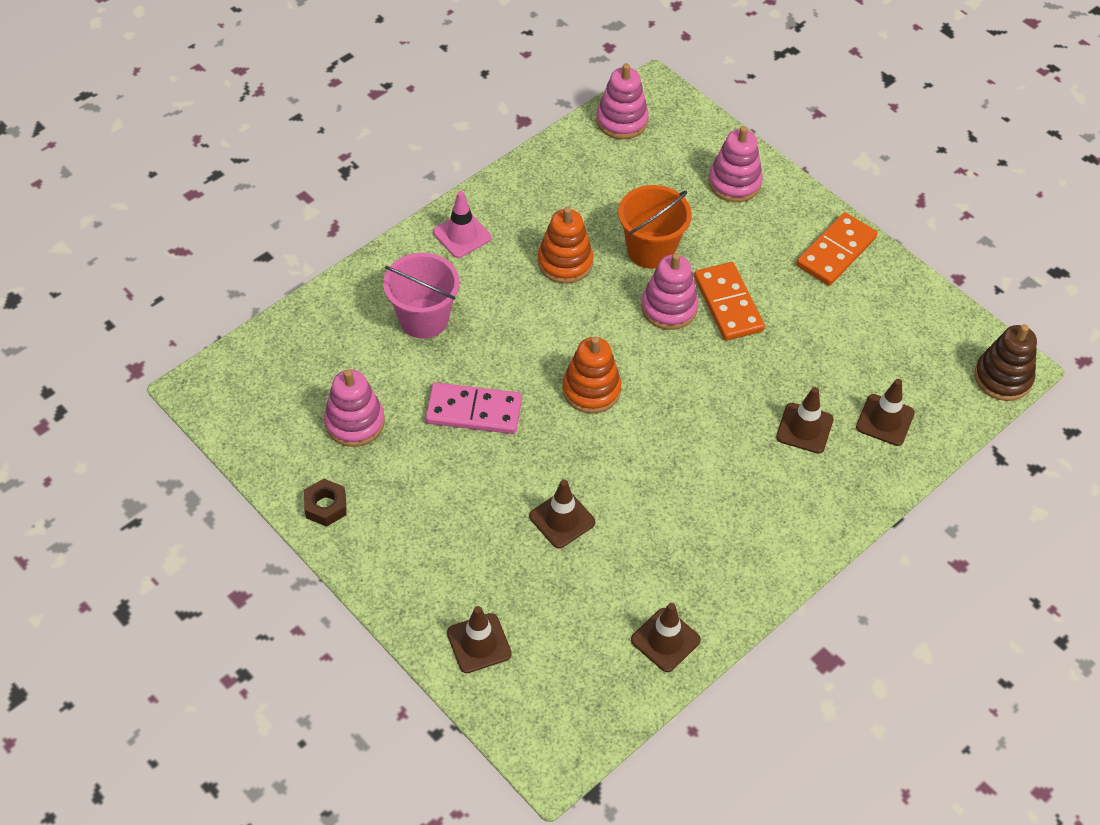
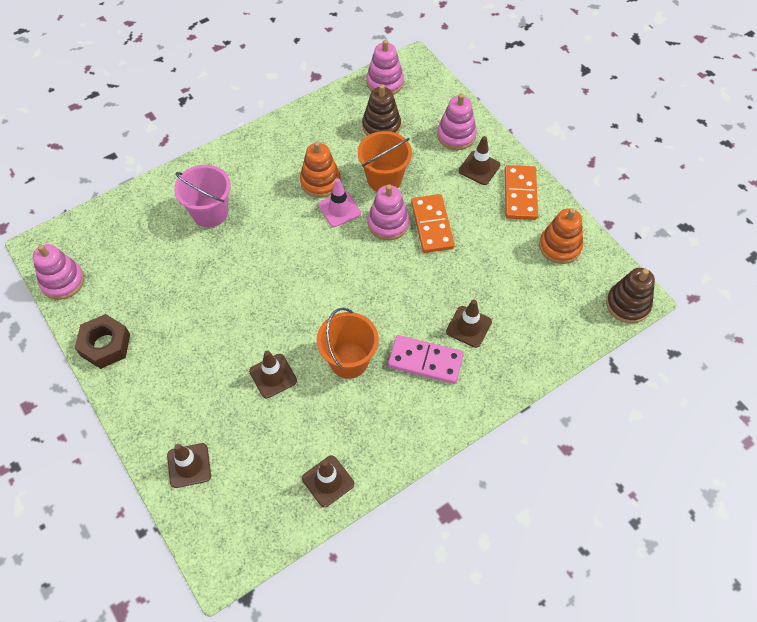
camera: 10 degrees right, 5 degrees up
(326, 506) = (105, 345): brown nut -> brown nut, size x1.53
(355, 422) = (142, 284): pink stacking toy -> pink stacking toy (62, 281)
(462, 235) = (252, 154): pink traffic cone -> pink traffic cone (339, 209)
(474, 411) = (229, 285): pink domino -> pink domino (425, 361)
(591, 390) = (317, 279): orange stacking toy -> orange stacking toy (560, 246)
(630, 180) = (381, 126): none -> brown stacking toy
(657, 488) = (349, 360): none -> orange bucket
(836, 252) = (520, 194): orange domino -> orange domino turned 45 degrees counterclockwise
(885, 420) = (531, 327): brown traffic cone -> brown traffic cone (479, 168)

